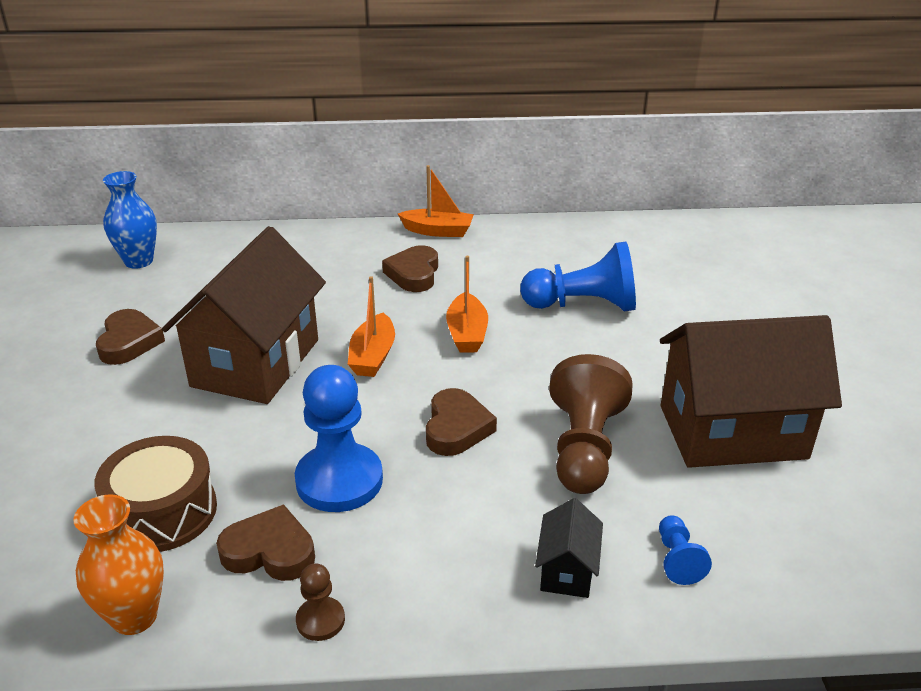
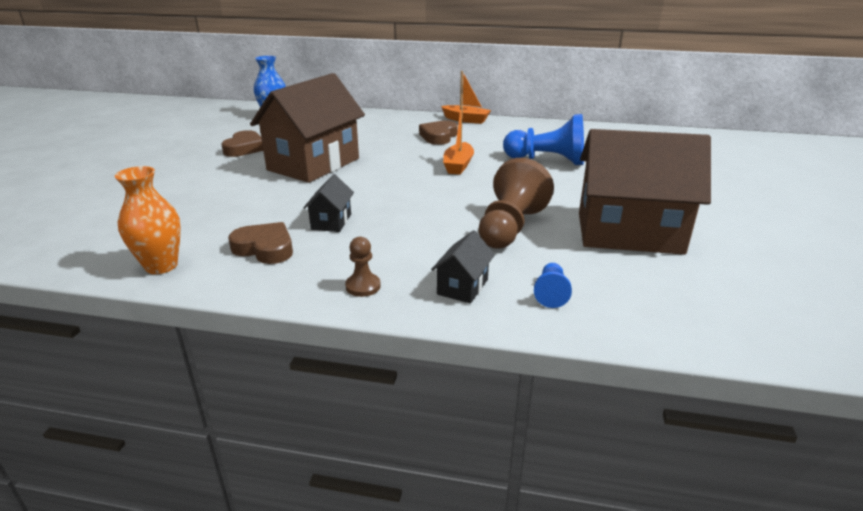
camera: 15 degrees right, 5 degrees down
(162, 512) = (212, 221): brown drum -> none
(320, 620) = (275, 286): brown pawn -> brown pawn (363, 286)
(339, 480) = (331, 222): blue pawn -> black house
(373, 356) = (389, 169): orange boat -> none
(456, 428) = (425, 207): brown heart -> none

